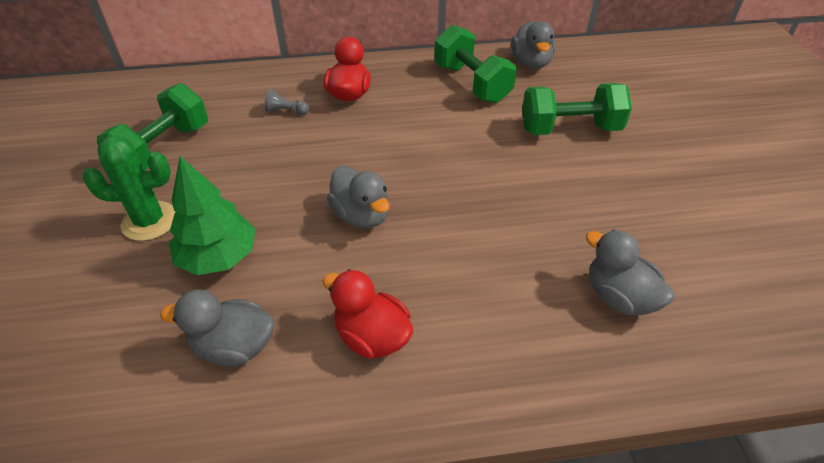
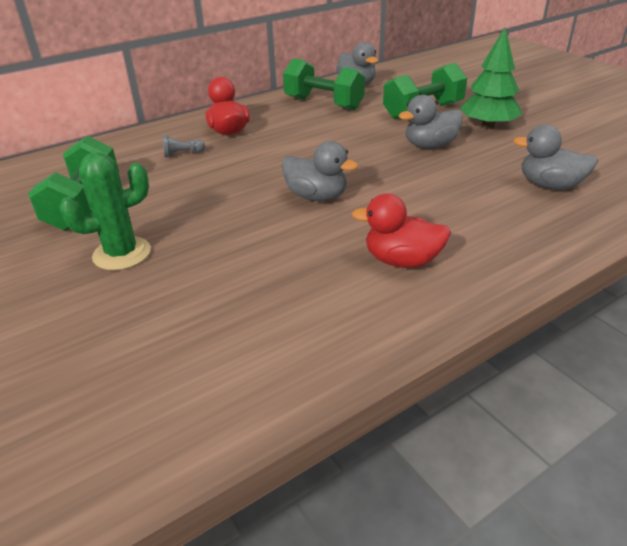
camera: 25 degrees left, 10 degrees down
(218, 257) = (216, 256): green tree -> green tree (488, 126)
(234, 347) = (293, 305): grey duck -> grey duck (430, 145)

